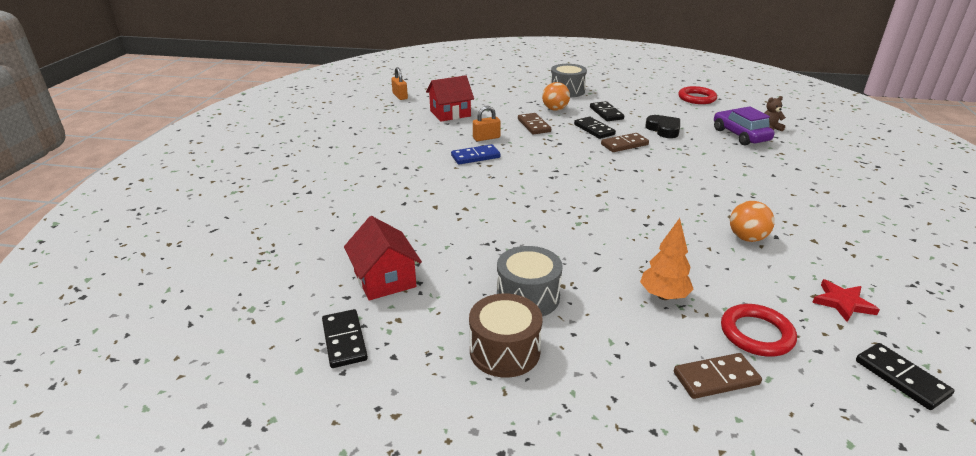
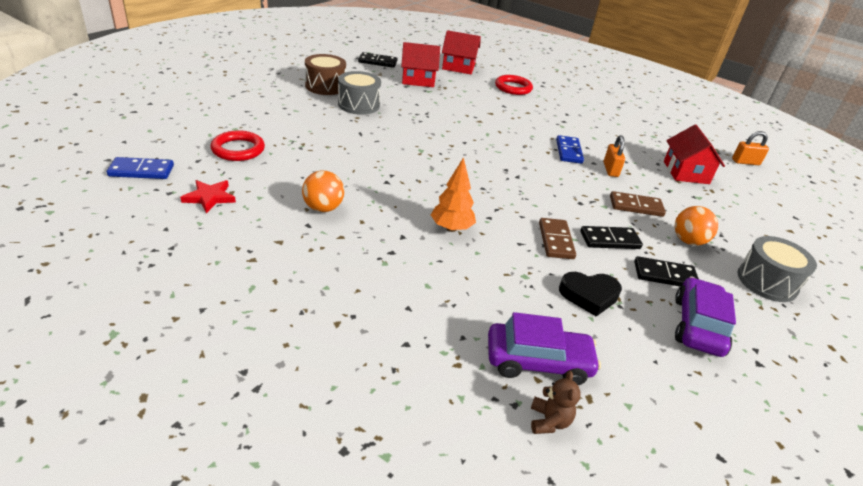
camera: 110 degrees right, 5 degrees up
(295, 261) = (458, 67): none -> red house
(639, 104) = (698, 326): none -> purple car
(664, 296) = (307, 140): orange tree -> orange tree (451, 228)
(697, 98) = (724, 419): red ring -> red ring (513, 88)
(716, 378) = (232, 121): brown domino -> none
(901, 378) = (141, 171): black domino -> blue domino

